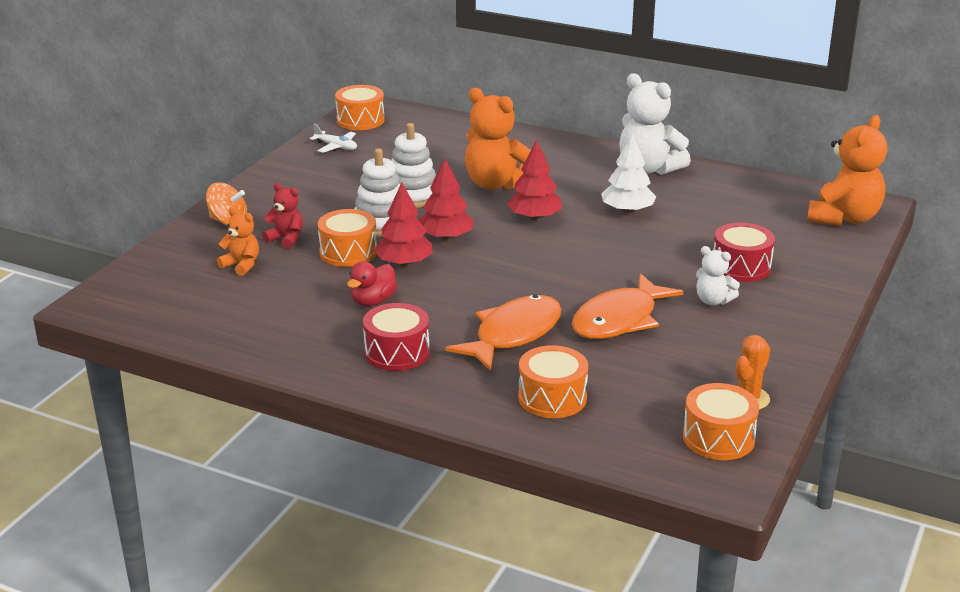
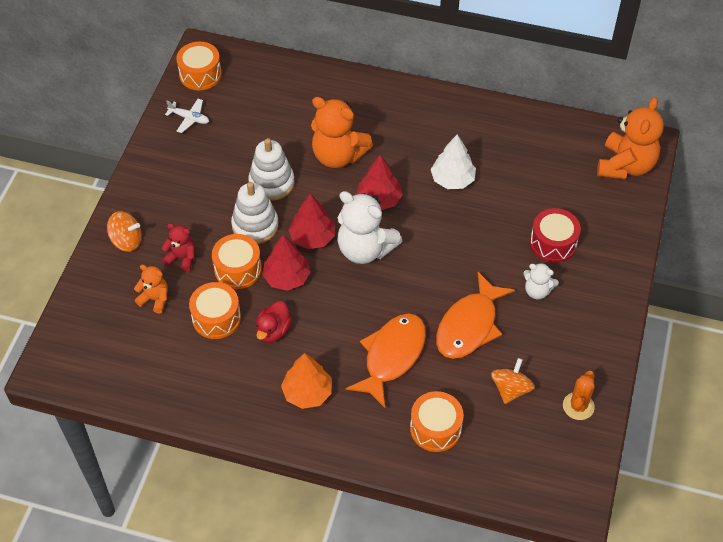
camera: 10 degrees left, 25 degrees up
(397, 352) = (307, 392): red drum -> orange tree
(648, 169) = (460, 116): white teddy bear -> white teddy bear (365, 249)
(660, 375) = (511, 389): none -> orange spinning top
(718, 438) = (563, 455): orange drum -> orange drum (216, 318)

